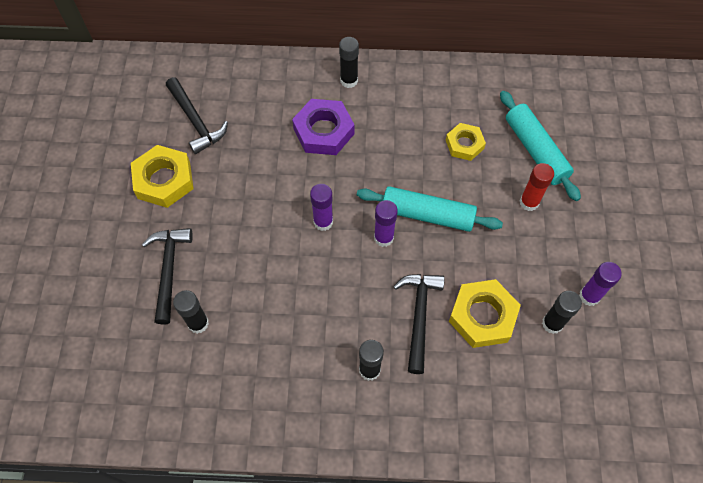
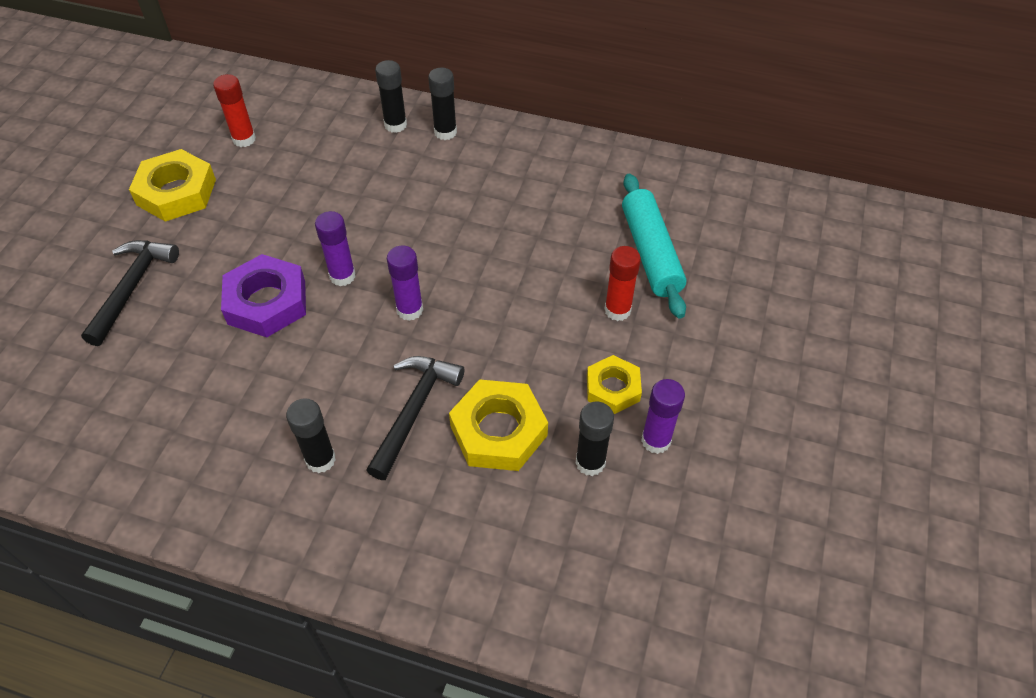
camera: 15 degrees right, 10 degrees down
(195, 121) = (244, 139): black hammer -> red glue stick
(198, 323) = (135, 354): black glue stick -> black glue stick (395, 125)
(323, 131) = (389, 179): purple nut -> purple nut (266, 302)
(427, 215) = (477, 296): turquoise rolling pin -> none
(464, 144) = (560, 227): yellow nut -> yellow nut (613, 388)

